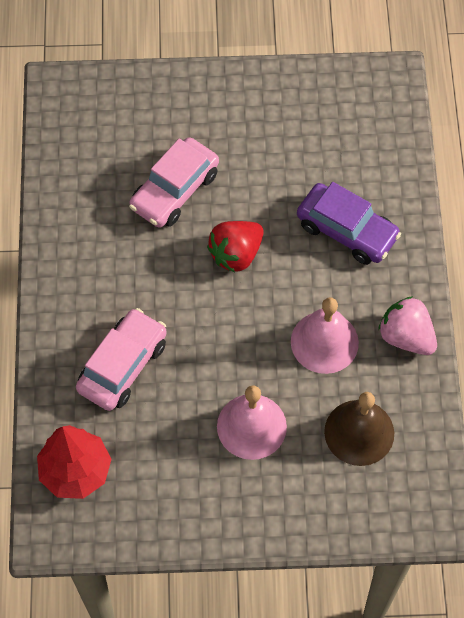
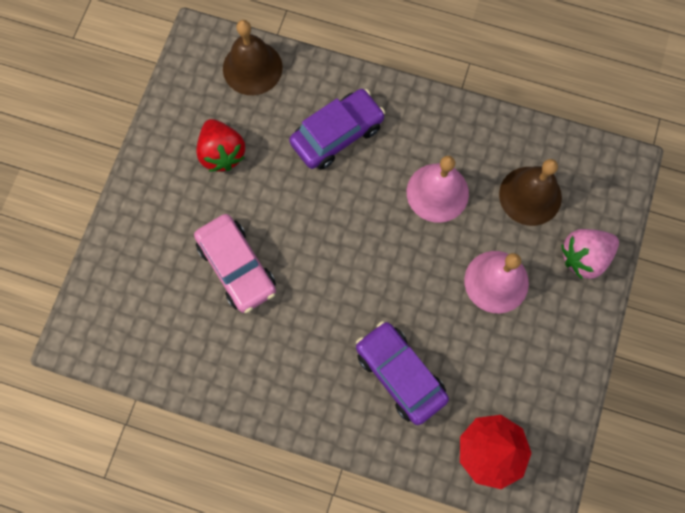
camera: 70 degrees left, 10 degrees up
(122, 366) = (400, 374): pink car -> purple car
(236, 254) = (324, 235): red strawberry -> red strawberry (222, 153)
(384, 133) = (252, 68): none -> brown bell
(406, 336) = (455, 125): pink strawberry -> pink strawberry (584, 257)

